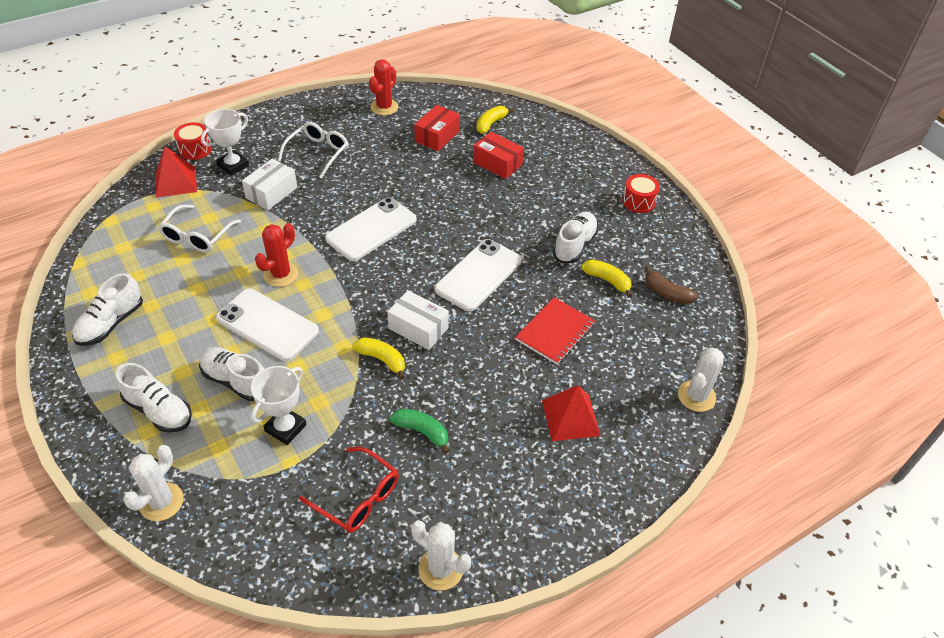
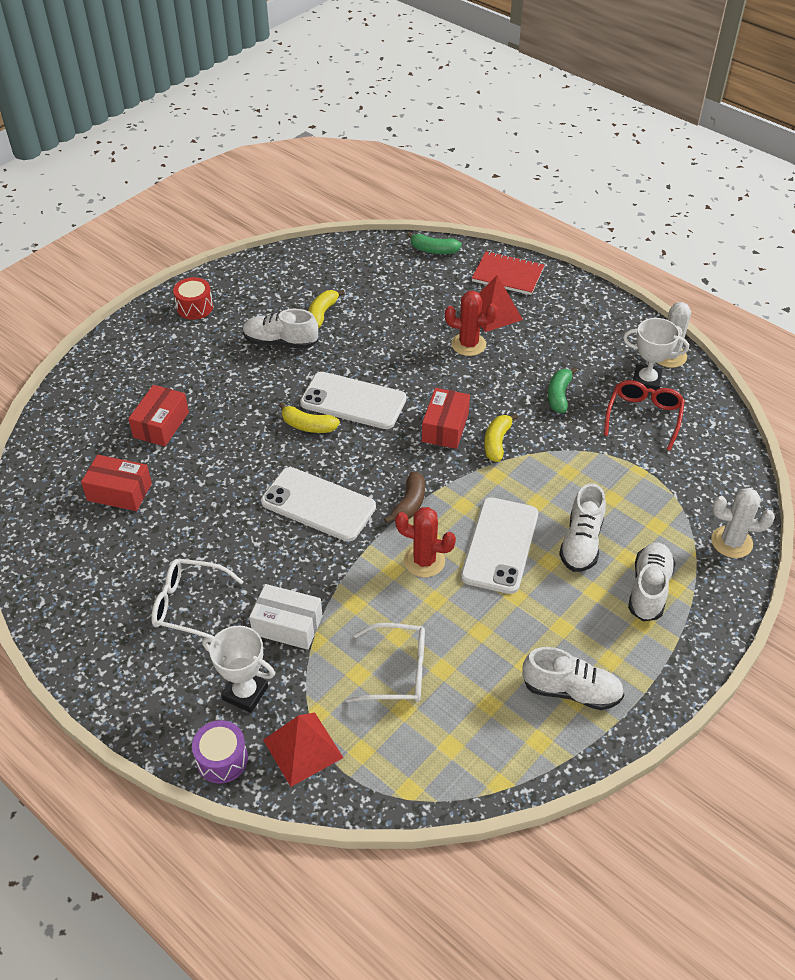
camera: 105 degrees left, 0 degrees up
(195, 149) = (222, 759): red drum -> purple drum
(285, 428) = (609, 485): white trophy -> white trophy (646, 381)
(384, 107) = (63, 565): red cactus -> red cactus (468, 344)
(418, 328) = (445, 427): white box -> red box
(490, 124) = (80, 447): yellow banana -> yellow banana (308, 426)
(555, 332) = (404, 336): red notebook -> red notebook (508, 275)
(666, 293) = (322, 276): brown banana -> brown banana (409, 504)
(696, 396) = (434, 250): white cactus -> green banana

